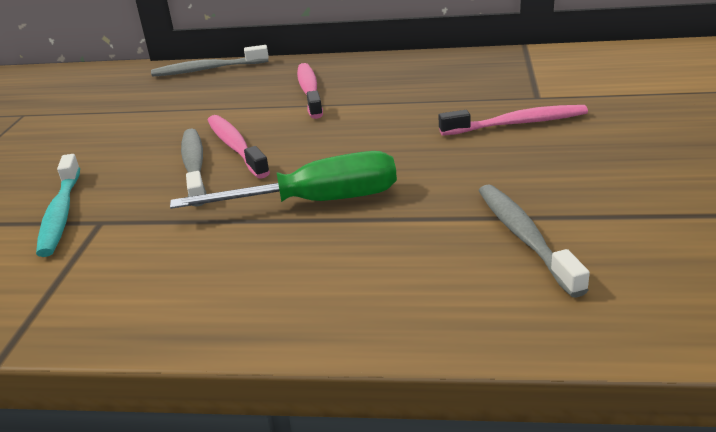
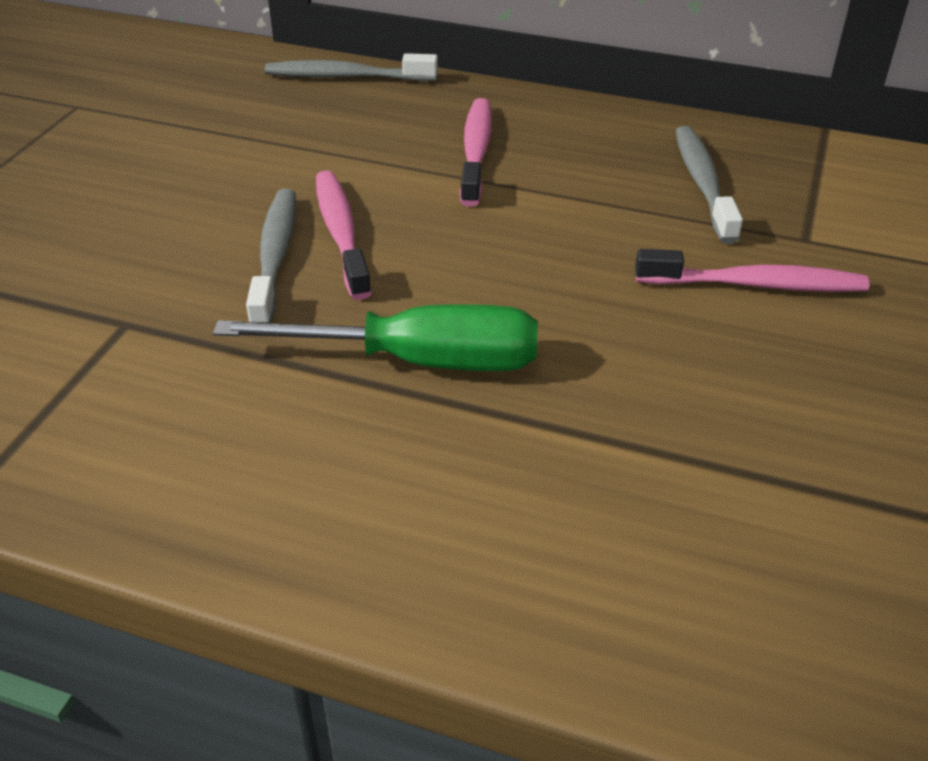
camera: 10 degrees right, 10 degrees up
(61, 214) = (79, 297): turquoise toothbrush -> none
(524, 237) = (686, 498): grey toothbrush -> grey toothbrush (703, 183)

